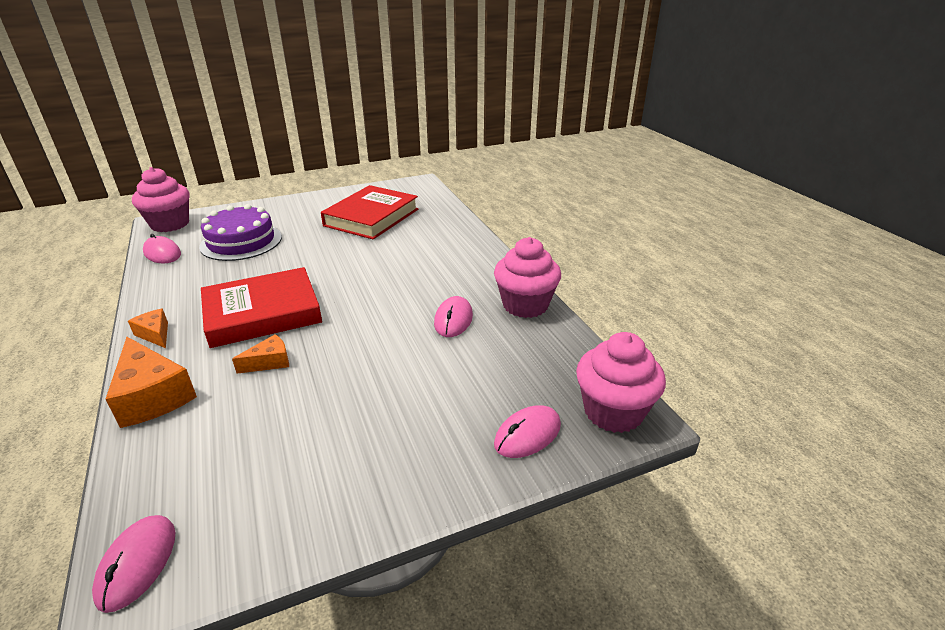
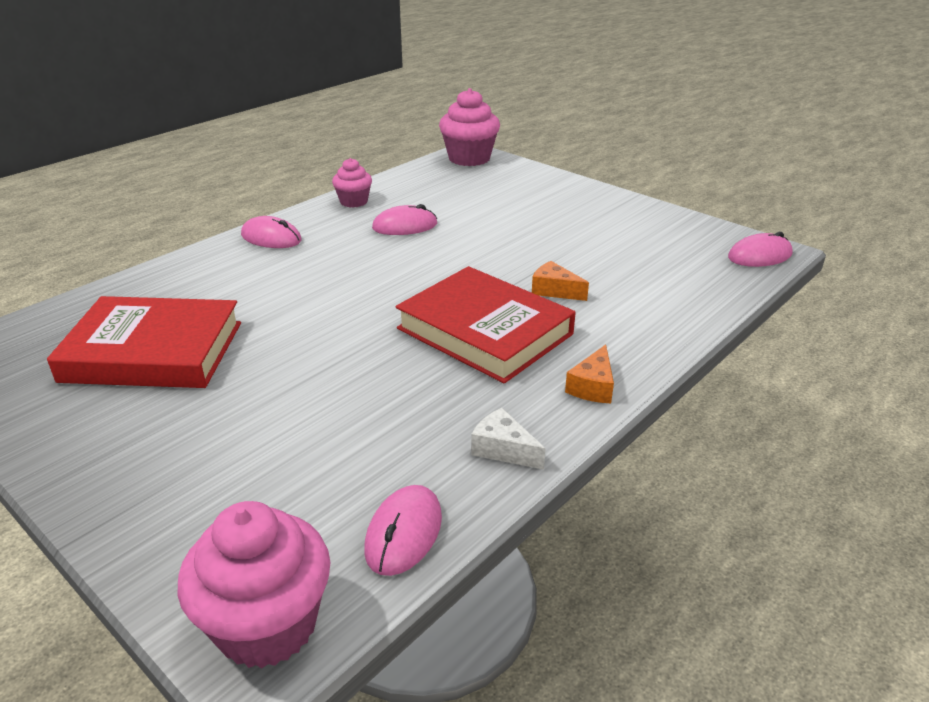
camera: 115 degrees left, 0 degrees up
(152, 396) = (662, 329): orange cheese -> none
(163, 288) = (503, 449): none -> white cheese
(241, 241) = (306, 453): purple cake -> none
(525, 305) = (354, 202): pink cupcake -> pink cupcake, size x0.58
(527, 434) = (518, 177): pink mouse -> pink mouse (271, 238)

